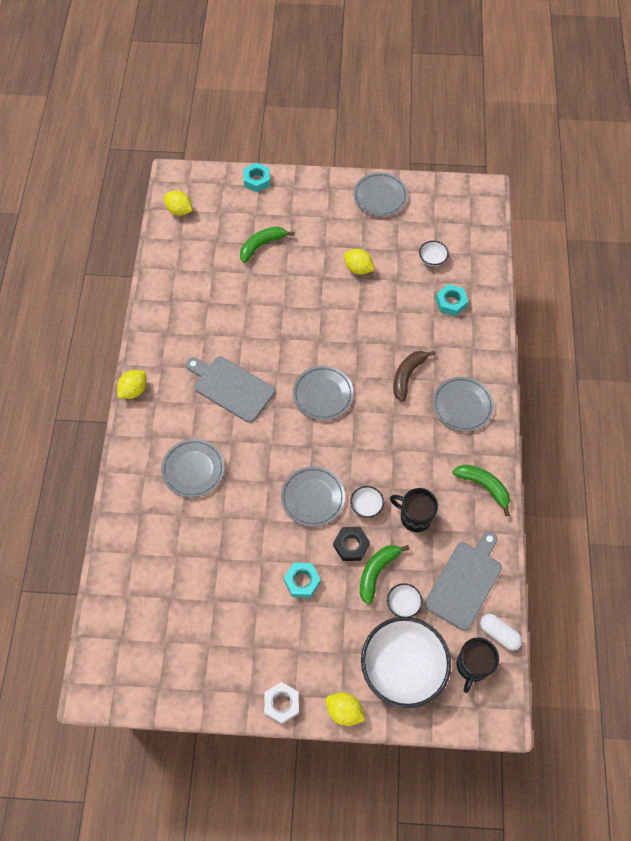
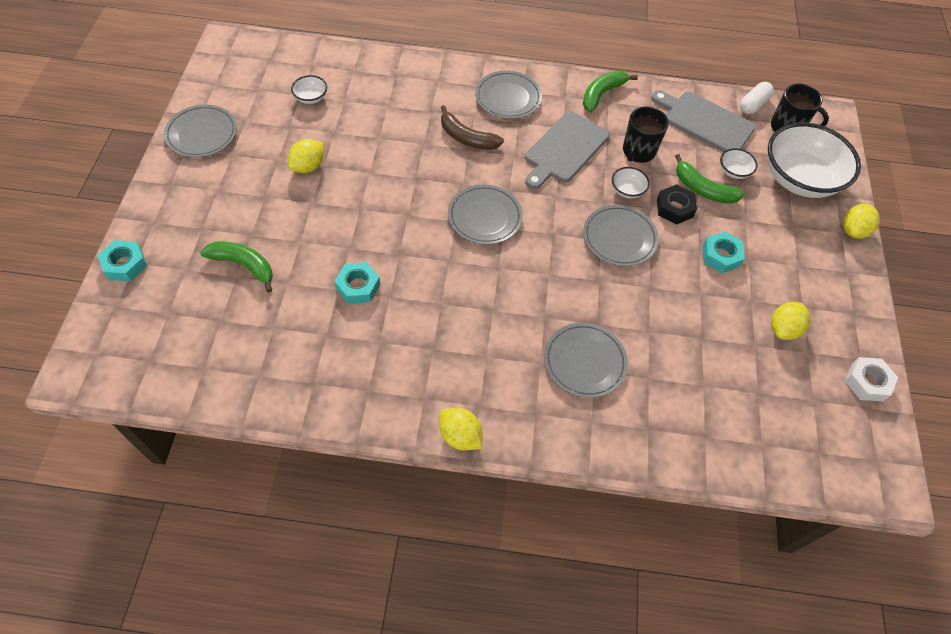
camera: 90 degrees left, 5 degrees down
(179, 210) = (147, 368): yellow lemon -> yellow lemon (783, 329)
(231, 388) = (467, 313): grey cutting board -> grey cutting board (565, 149)
(262, 245) = (244, 265): green banana -> green banana turned 150 degrees clockwise
(281, 704) = (858, 284): white nut -> white nut (867, 382)
(451, 302) = (375, 90): turquoise nut -> turquoise nut (358, 286)

